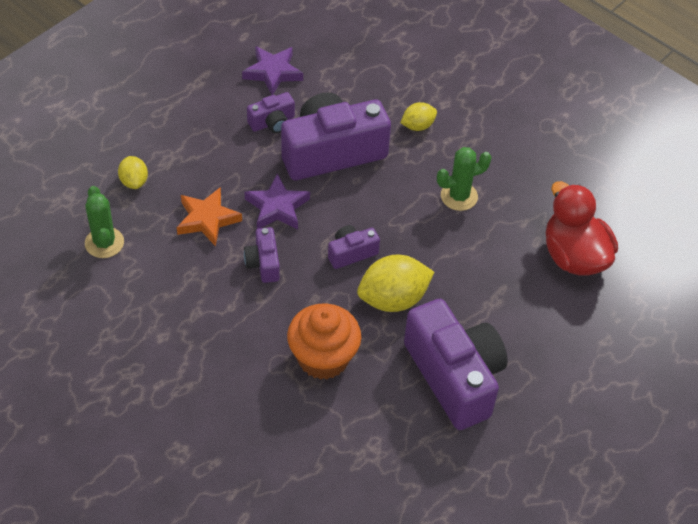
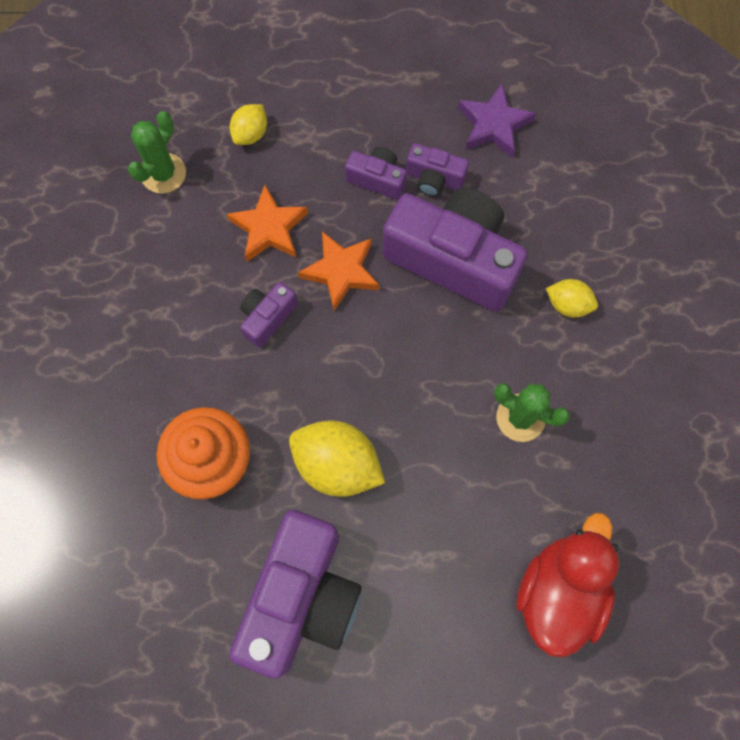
camera: 50 degrees right, 20 degrees up
(277, 207) = (341, 272): purple star -> orange star
(351, 253) = (353, 381): purple camera -> purple camera (377, 179)

